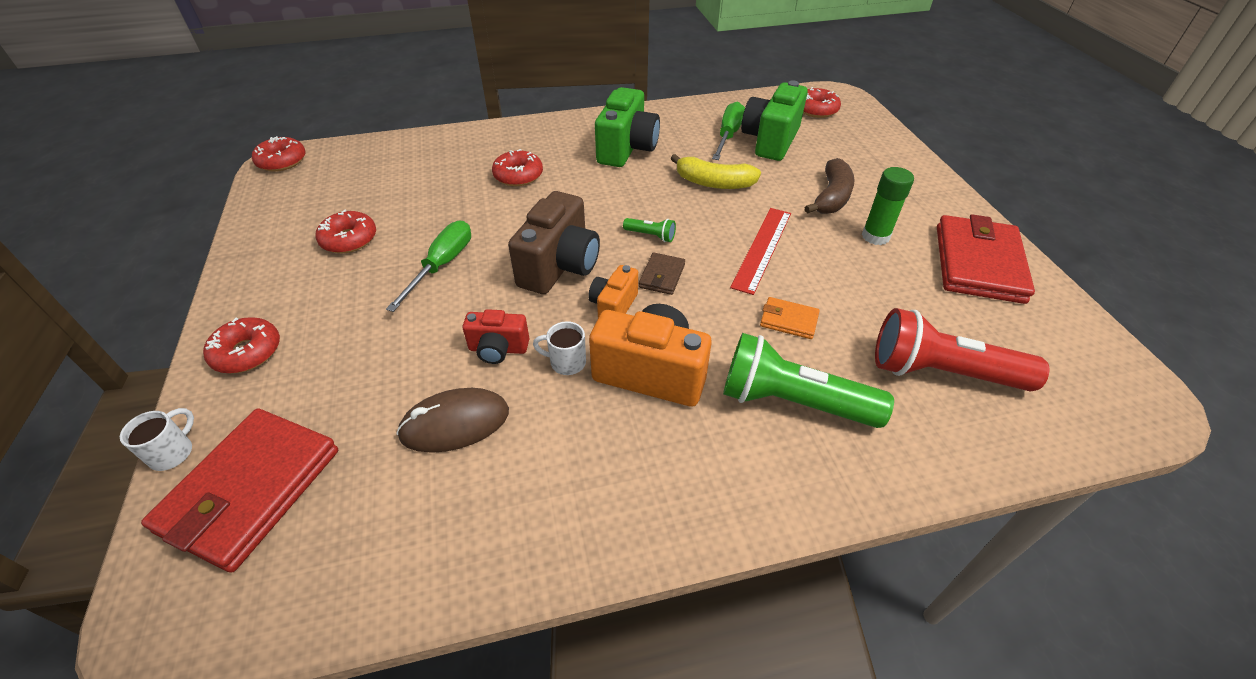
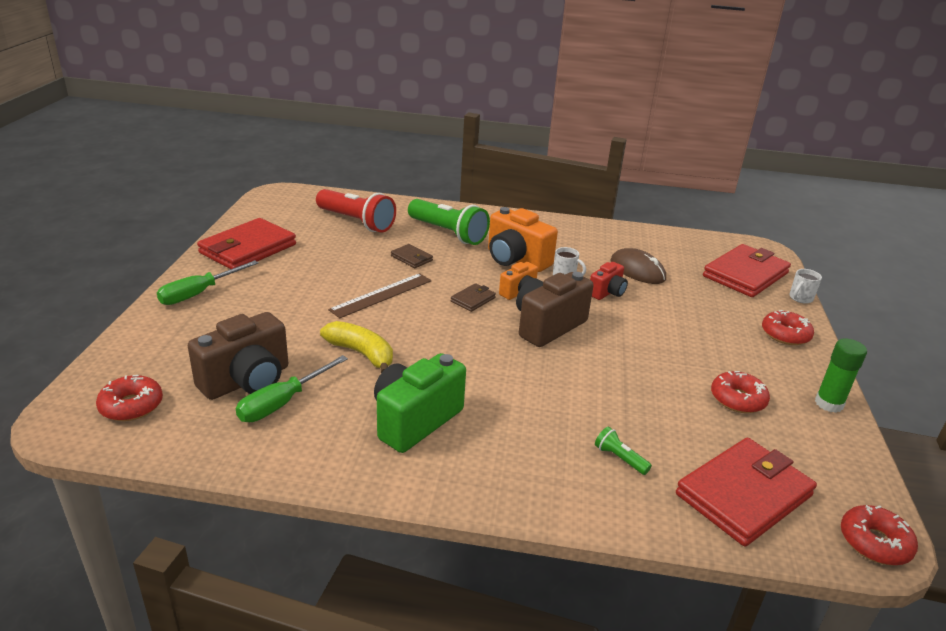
camera: 160 degrees left, 15 degrees down
(369, 165) = (743, 495): none -> red wallet
(442, 265) = (646, 353): green screwdriver -> green screwdriver (199, 293)
(455, 423) = (637, 270): brown mouse -> brown mouse turned 45 degrees clockwise
(498, 349) = (607, 292): red camera -> red camera turned 105 degrees clockwise
(518, 175) = (557, 422): red donut -> none
(651, 236) = (460, 327): green flashlight -> green flashlight (619, 458)
(762, 249) = (381, 295): red ruler -> brown ruler
(770, 141) = (247, 381): green camera -> brown camera
(788, 320) = (411, 258): orange wallet -> brown wallet
(831, 197) = (275, 312): brown banana -> none
(875, 236) = (287, 279): green glue stick -> green glue stick (829, 404)

